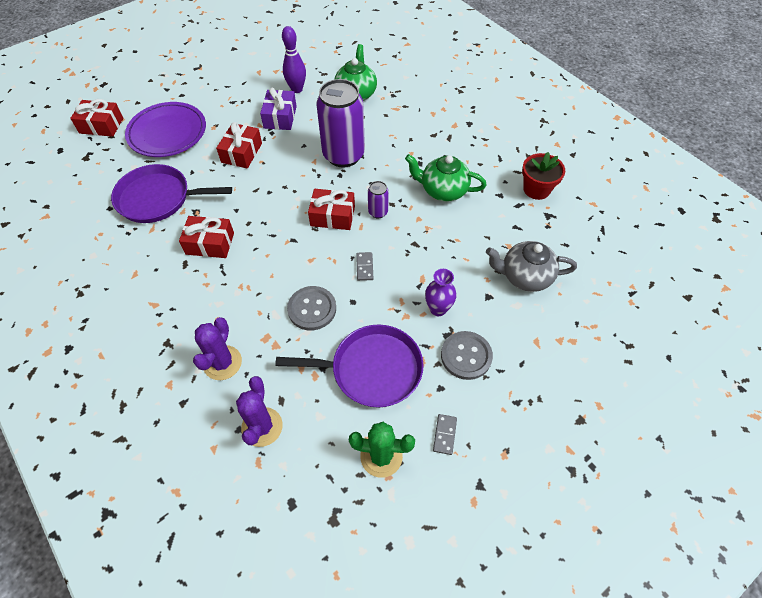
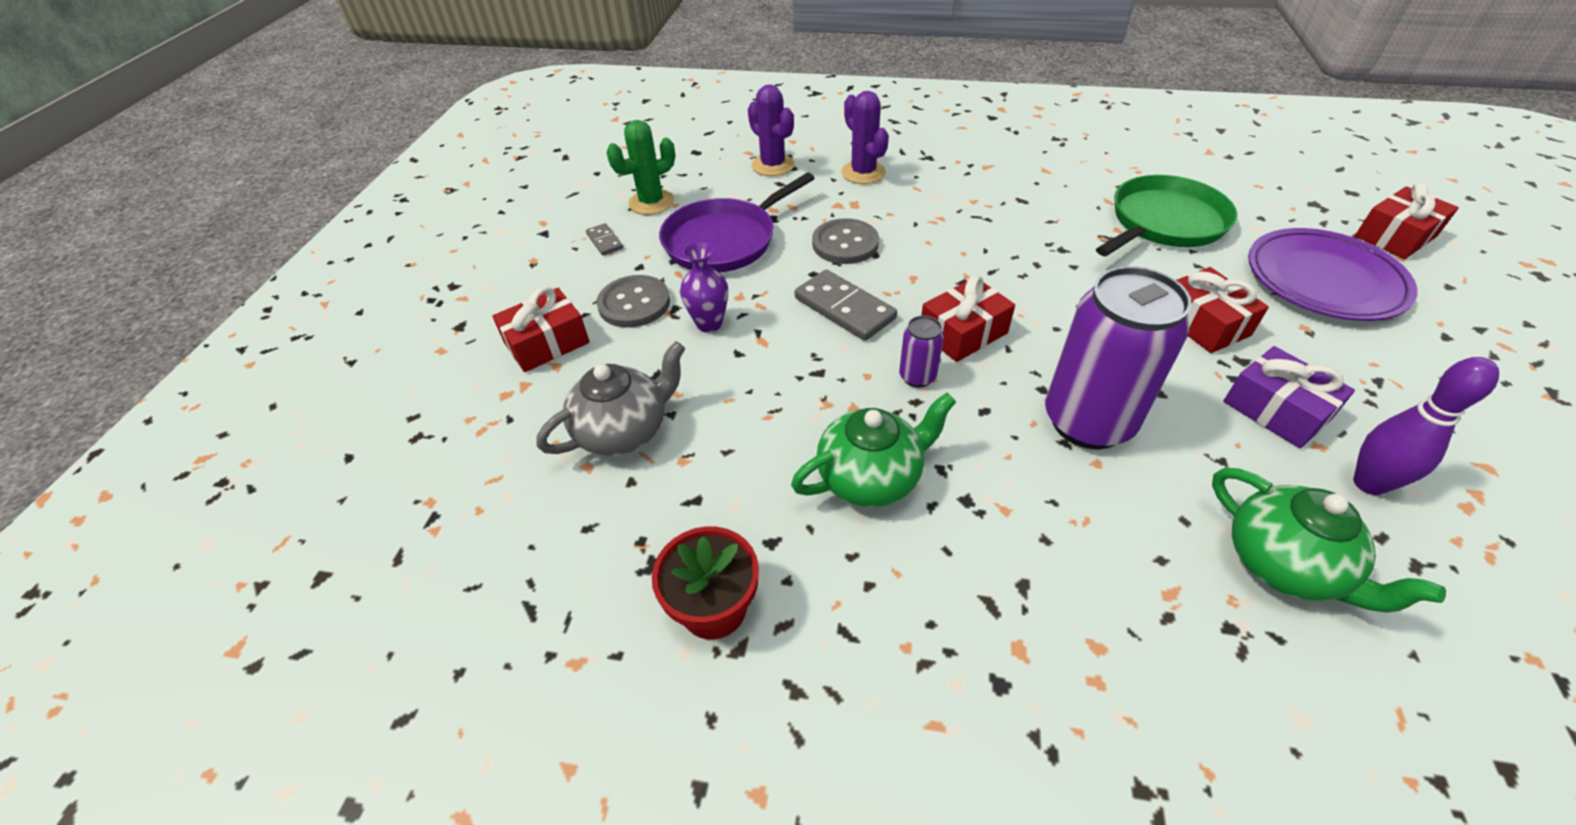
camera: 140 degrees right, 10 degrees down
(158, 198) = (1164, 223): purple pan -> green pan
(210, 243) = (1034, 225): red gift -> red gift (547, 343)
(364, 267) = (844, 308): grey domino -> grey domino, size x1.90

